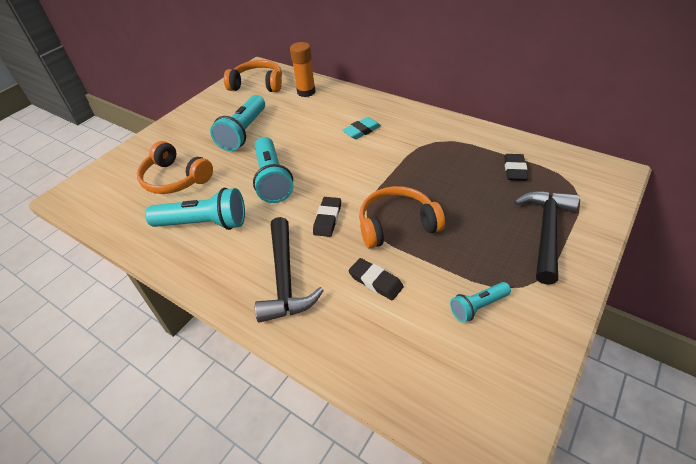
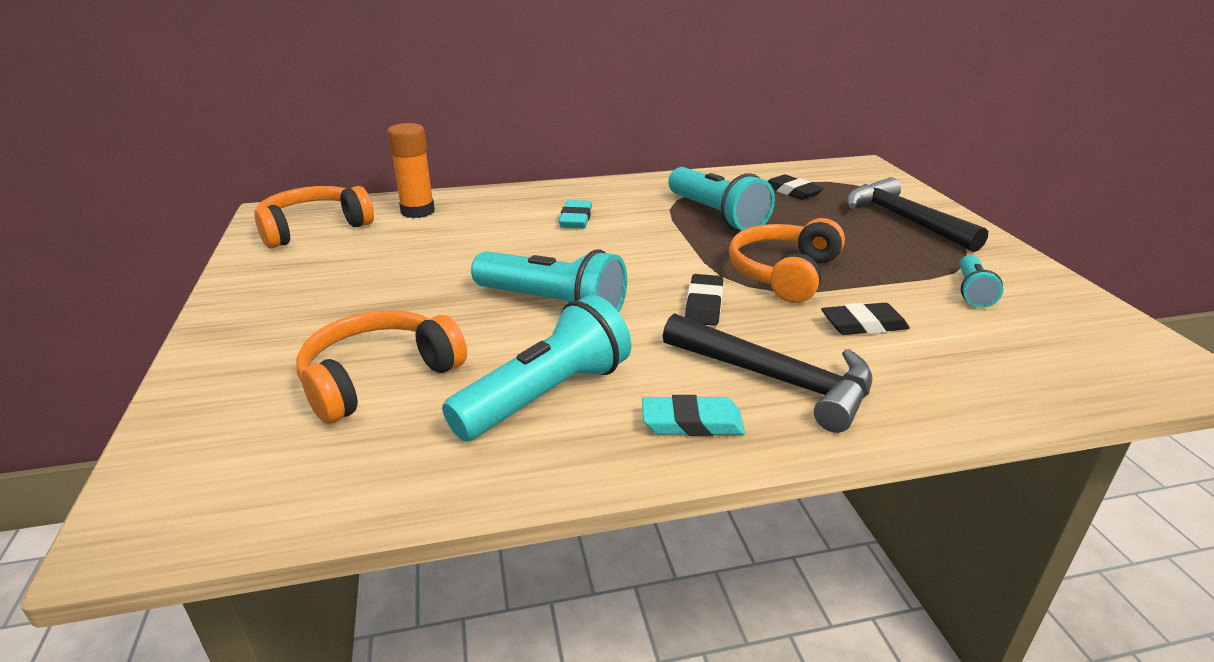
camera: 50 degrees left, 15 degrees down
(175, 179) = (378, 377): orange headphones -> orange headphones turned 150 degrees clockwise
(224, 273) = (692, 422): none -> turquoise eraser
(244, 132) = (399, 281): turquoise flashlight -> turquoise flashlight (716, 215)
(327, 219) = (704, 305): black eraser -> black eraser turned 45 degrees clockwise

